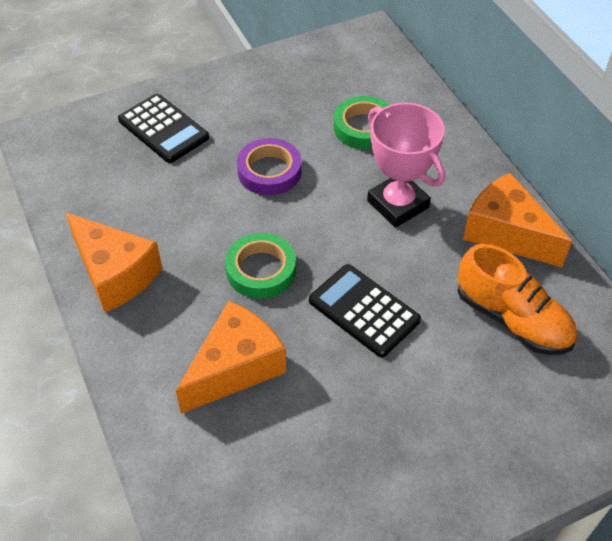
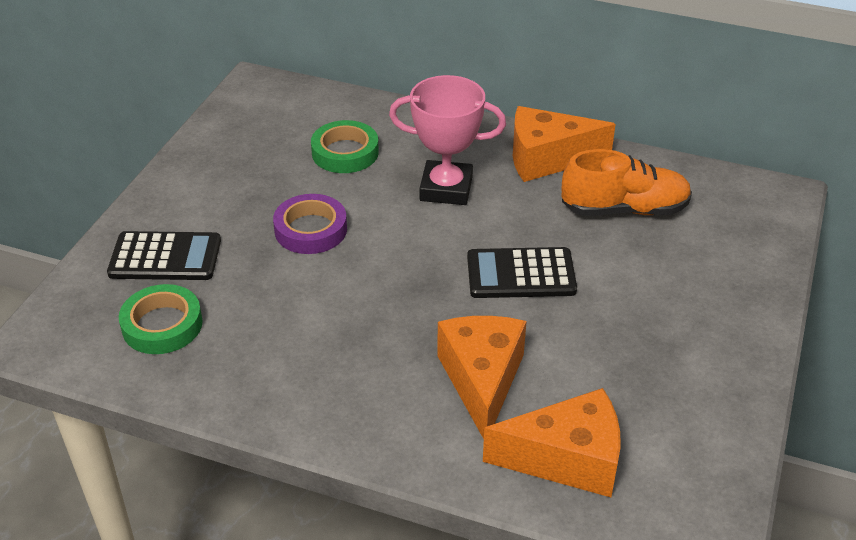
camera: 45 degrees left, 10 degrees down
(115, 274) = (283, 391): orange cheese -> orange cheese (567, 459)
(261, 270) = (405, 302): green tape -> green tape (162, 325)

